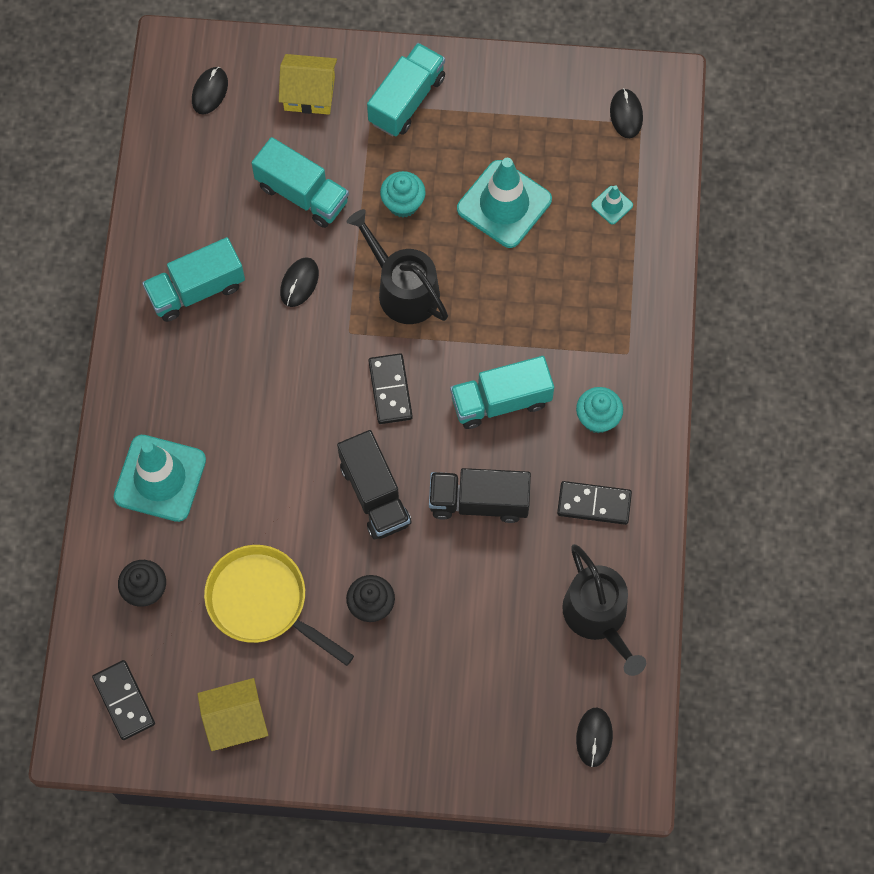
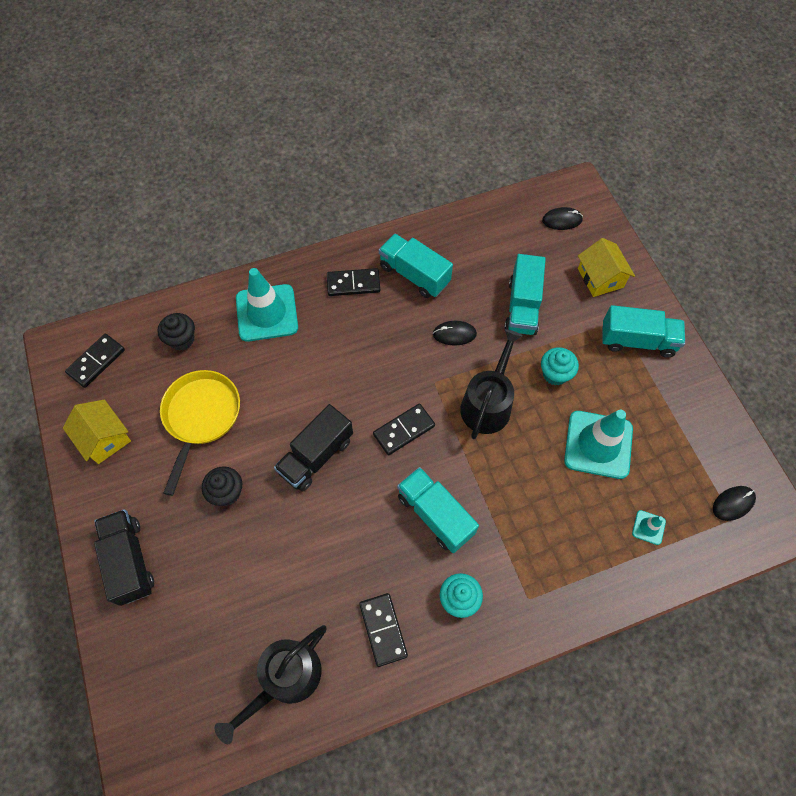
camera: 65 degrees right, 5 degrees down
(172, 363) = (353, 284): none -> black domino
(479, 501) = (344, 535): black truck -> black truck (129, 561)
(594, 737) = (177, 723): black mouse -> none

